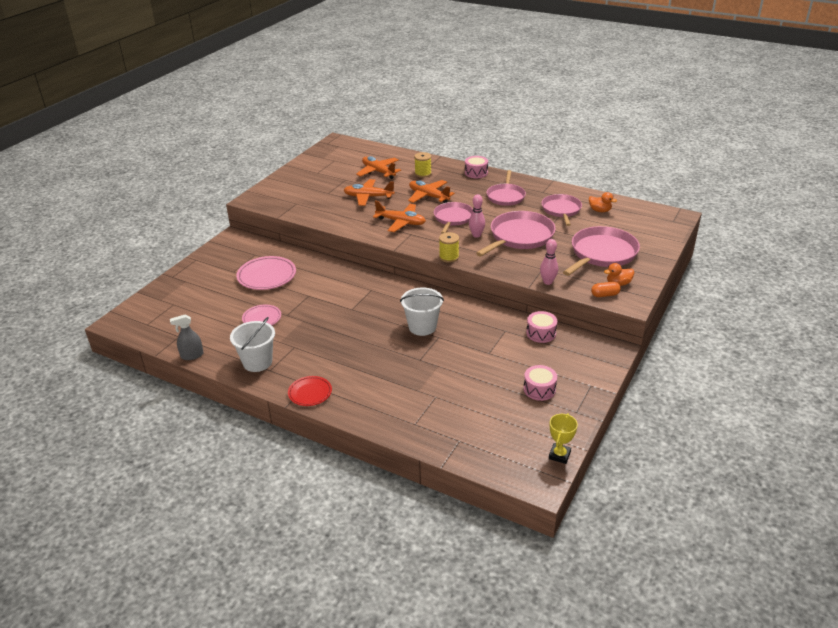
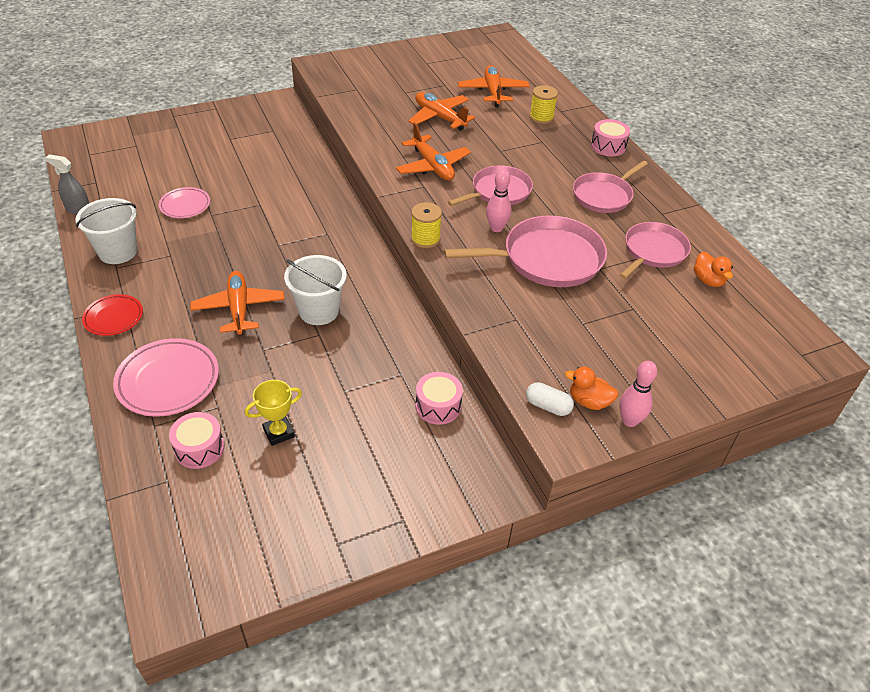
camera: 35 degrees right, 10 degrees up
(267, 276) = (251, 161): pink plate -> pink plate (168, 381)
(428, 196) = (508, 149): orange plane -> orange plane (239, 309)
(539, 389) = (336, 480): pink drum -> pink drum (199, 448)
(548, 282) = (498, 341): pink bowling pin -> pink bowling pin (629, 421)
(559, 455) = (240, 587): yellow trophy -> yellow trophy (278, 432)
(602, 254) = (625, 344): pink pan -> none
(605, 295) = (548, 406): orange capsule -> white capsule

